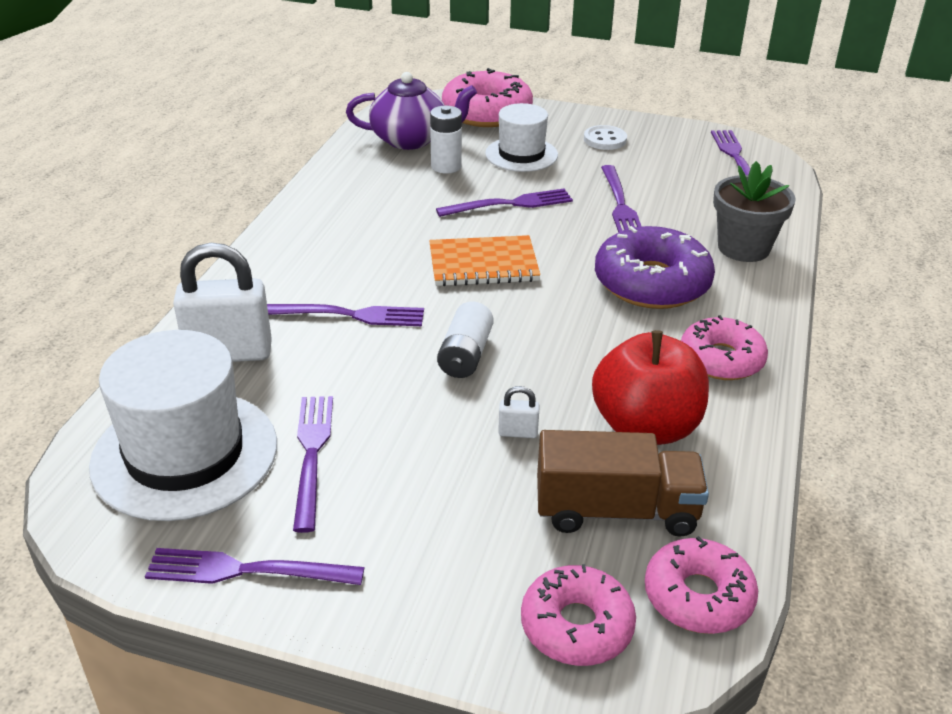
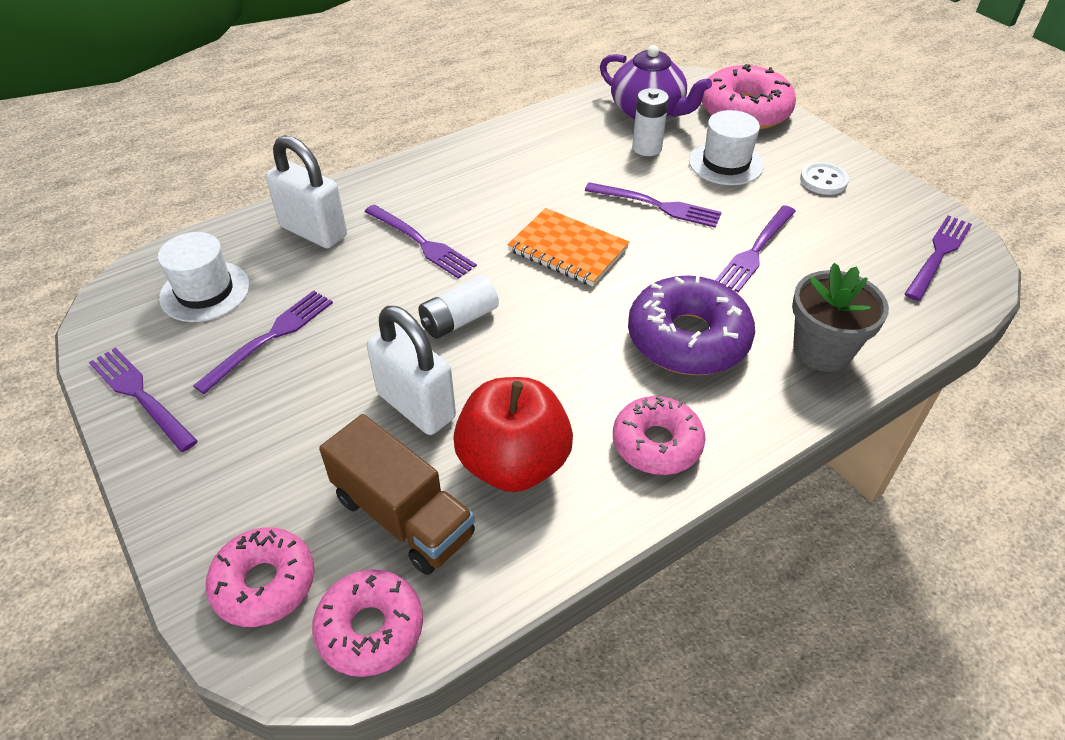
camera: 40 degrees right, 10 degrees up
(185, 454) = (205, 291): white hat -> white hat, size x0.60
(518, 432) = (416, 406): white padlock -> white padlock, size x2.34

